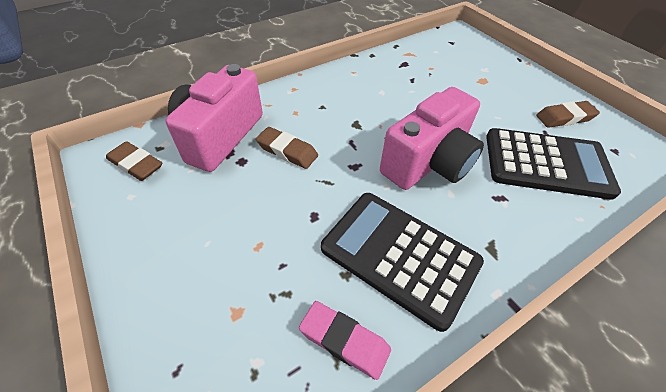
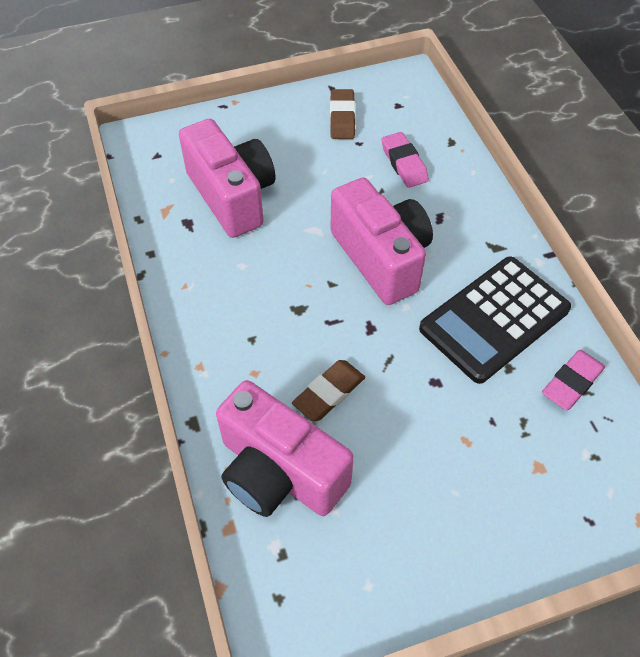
camera: 75 degrees left, 5 degrees up
(136, 164) = (310, 583): brown eraser -> none
(439, 77) = (232, 196): none -> pink camera
(546, 164) = (404, 163): black calculator -> pink eraser

